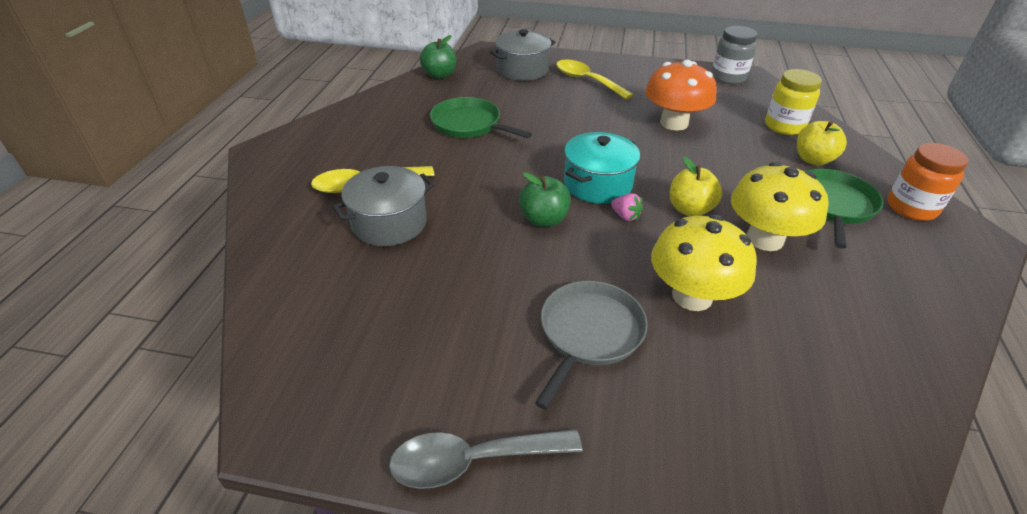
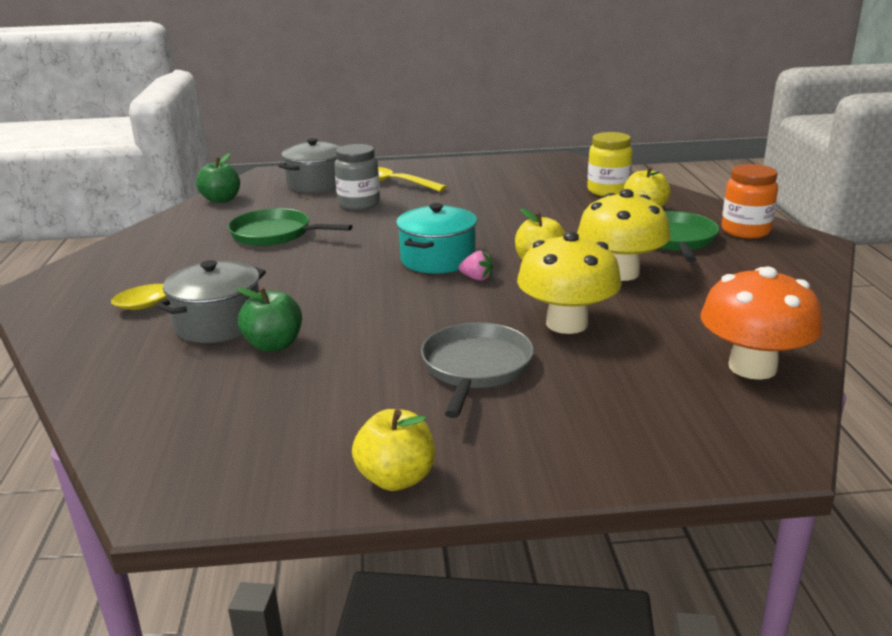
camera: 15 degrees left, 15 degrees down
(473, 461) = (396, 478): grey spoon -> yellow apple
(543, 219) = (392, 294): green apple -> green apple (274, 345)
(674, 123) = (497, 203): orange mushroom -> orange mushroom (752, 367)
(728, 77) = (539, 162): grey jar -> grey jar (359, 204)

